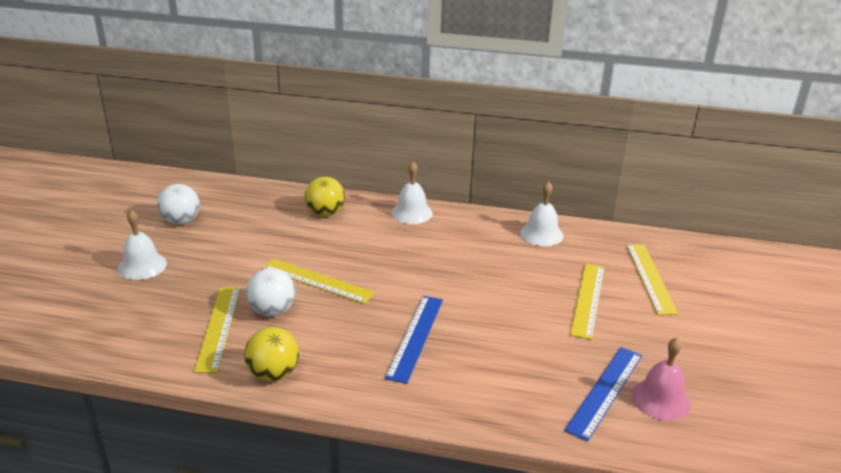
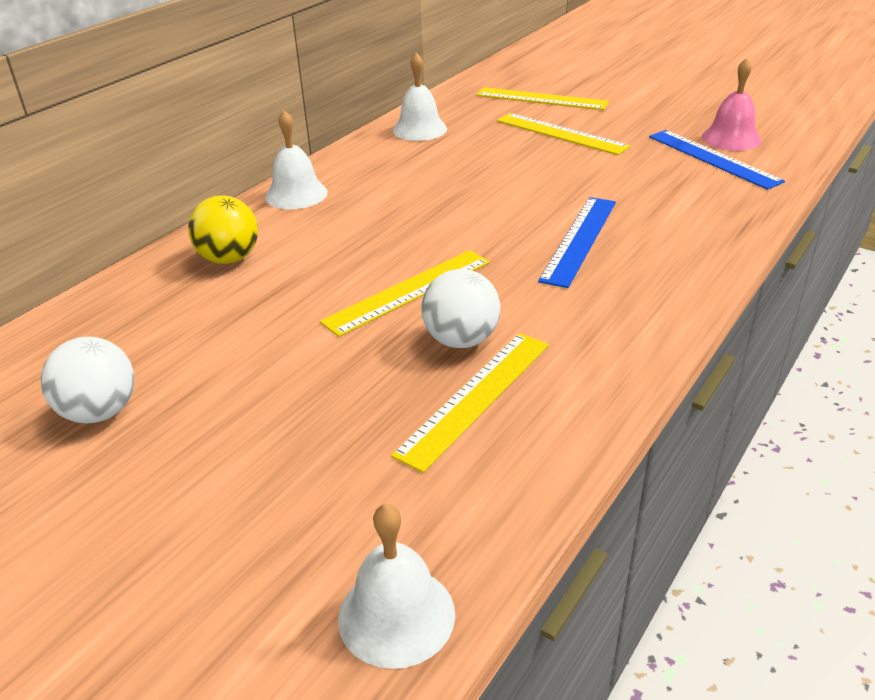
camera: 65 degrees left, 5 degrees up
(142, 266) = (220, 476): white bell -> white bell (396, 615)
(219, 327) = (475, 397): yellow ruler -> yellow ruler turned 75 degrees counterclockwise
(273, 374) = (613, 357): yellow ball -> none
(415, 337) = (579, 240): blue ruler -> blue ruler turned 75 degrees clockwise

